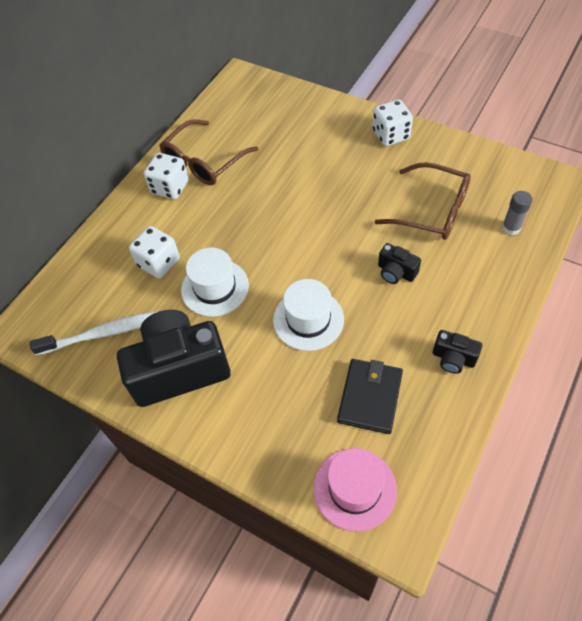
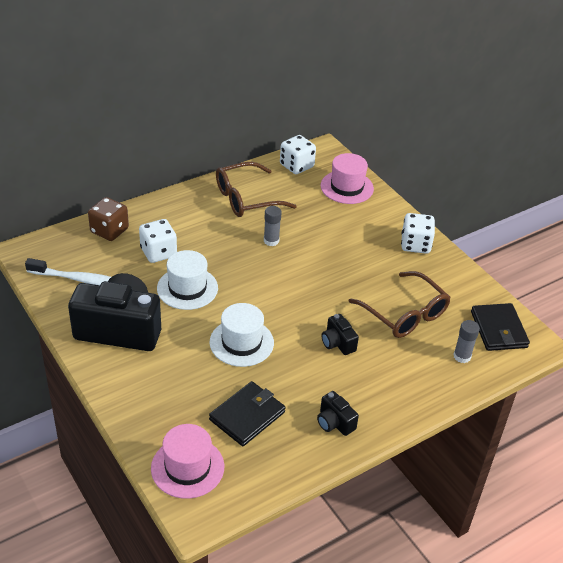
camera: 20 degrees right, 15 degrees down
(92, 263) = (109, 231): none -> brown dice
(170, 187) = (206, 205): white dice -> white dice (296, 166)
(259, 195) = (271, 241): none -> grey glue stick
(289, 105) = (347, 187): none -> pink hat
(521, 185) = (498, 329): none -> black wallet

